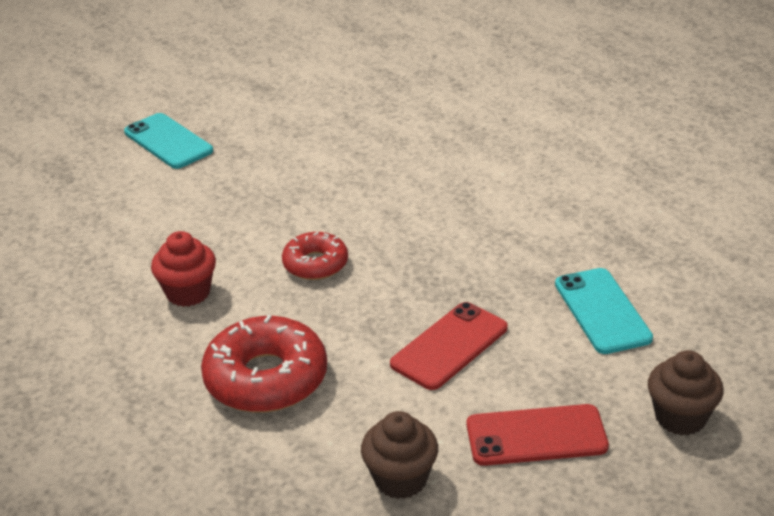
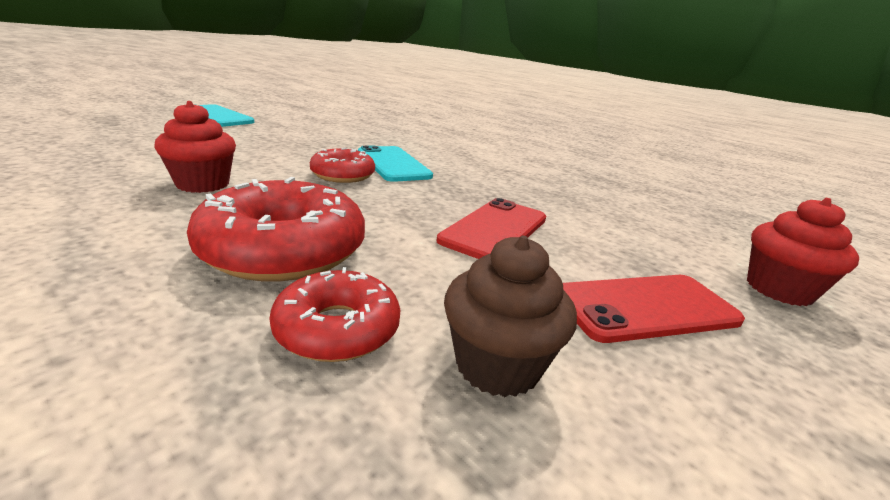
camera: 15 degrees left, 10 degrees down
(304, 451) = (337, 329): none -> red donut
(602, 311) = (621, 212): turquoise phone -> turquoise phone (393, 164)
(680, 417) = (779, 289): brown cupcake -> red cupcake

